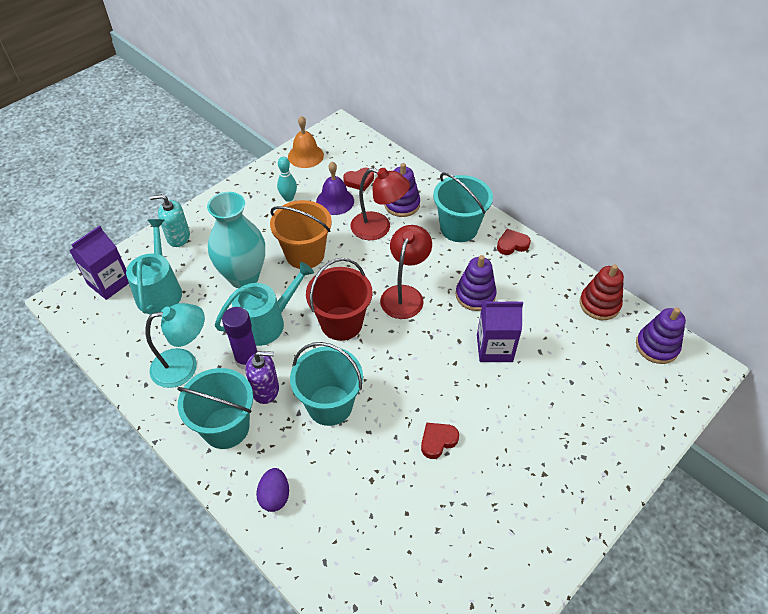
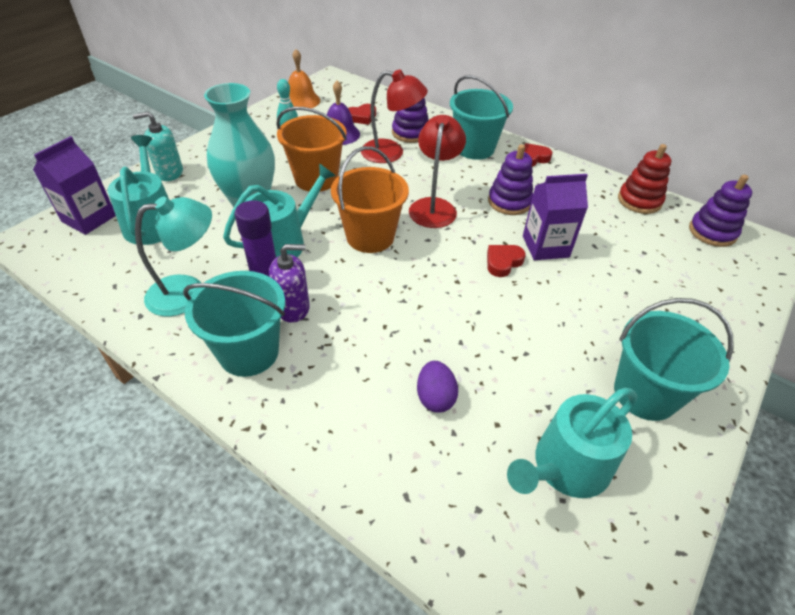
camera: 10 degrees left, 5 degrees down
(275, 496) = (324, 423): purple egg -> purple egg (435, 397)
(330, 405) = (374, 317): turquoise bucket -> turquoise bucket (645, 394)
(341, 323) = (370, 237): red bucket -> orange bucket
(438, 441) = (511, 341): red heart -> red heart (503, 262)
(449, 555) = (565, 467): none -> turquoise watering can

